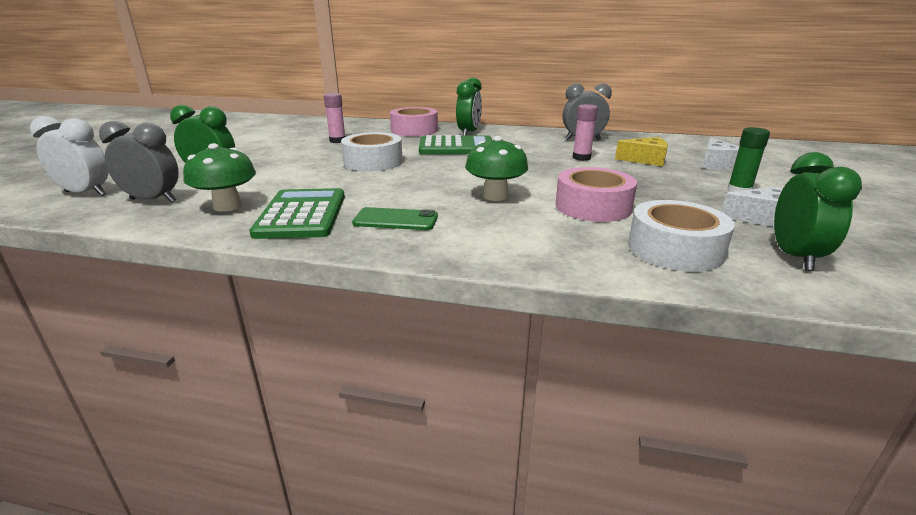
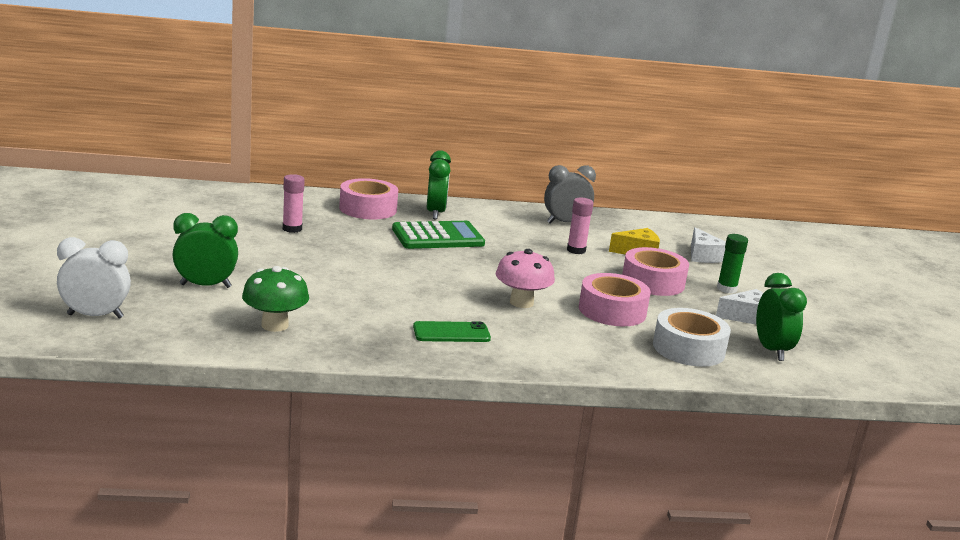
camera: 20 degrees left, 5 degrees down
(153, 200) = (186, 321): grey clock -> none
(302, 214) = (359, 331): green calculator -> none
(373, 162) = (365, 262): white tape -> none
(495, 196) = (521, 302): green mushroom -> pink mushroom
(652, 183) = (653, 282): none -> pink tape

